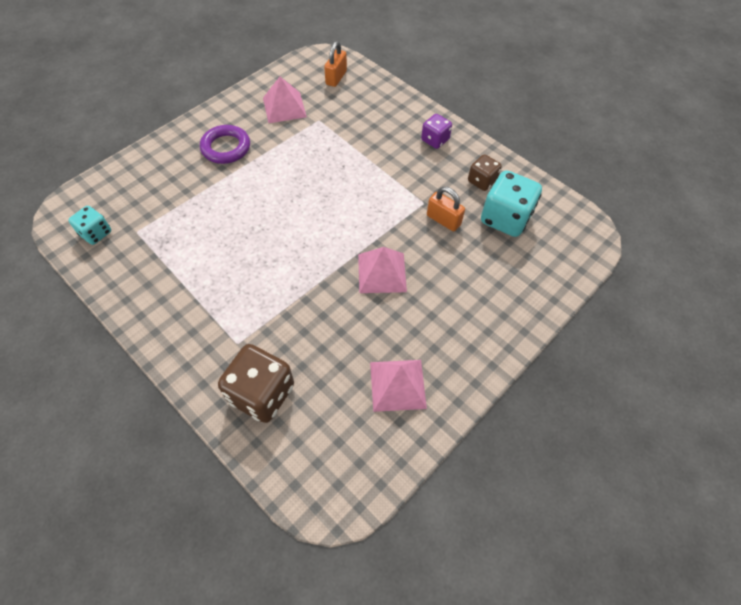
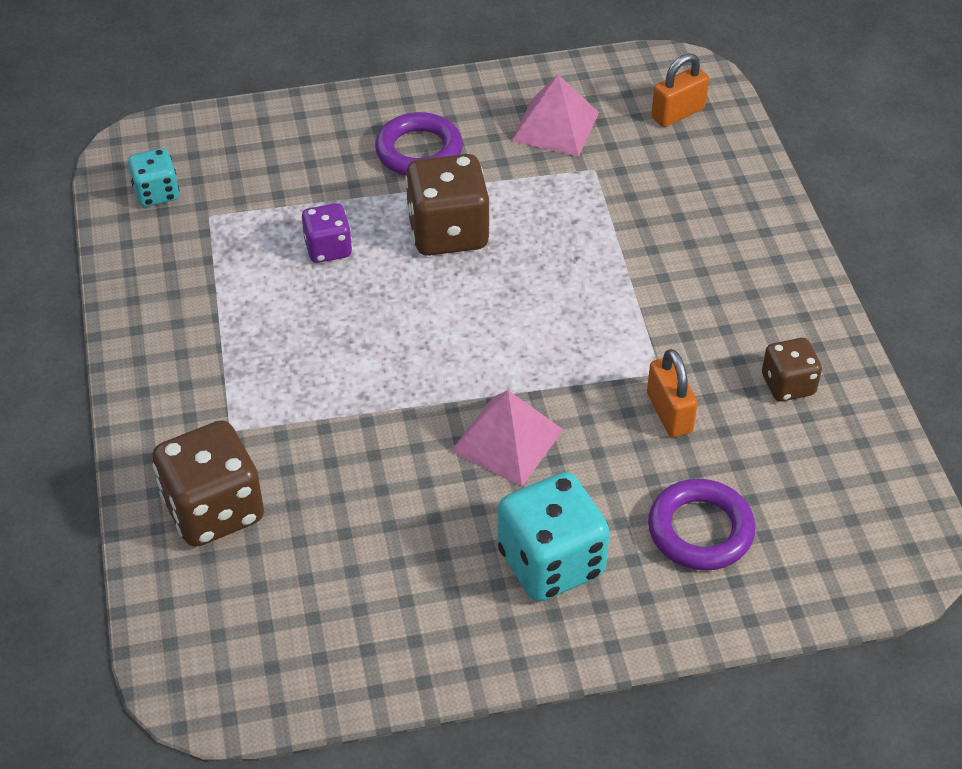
camera: 35 degrees right, 10 degrees down
(272, 182) = (448, 232): none -> brown dice
(397, 385) = (403, 601): pink pyramid -> none
(435, 140) = (763, 284): purple dice -> purple dice (328, 249)
(500, 269) = (700, 530): none -> purple ring
(505, 218) = (776, 460): turquoise dice -> turquoise dice (551, 562)

